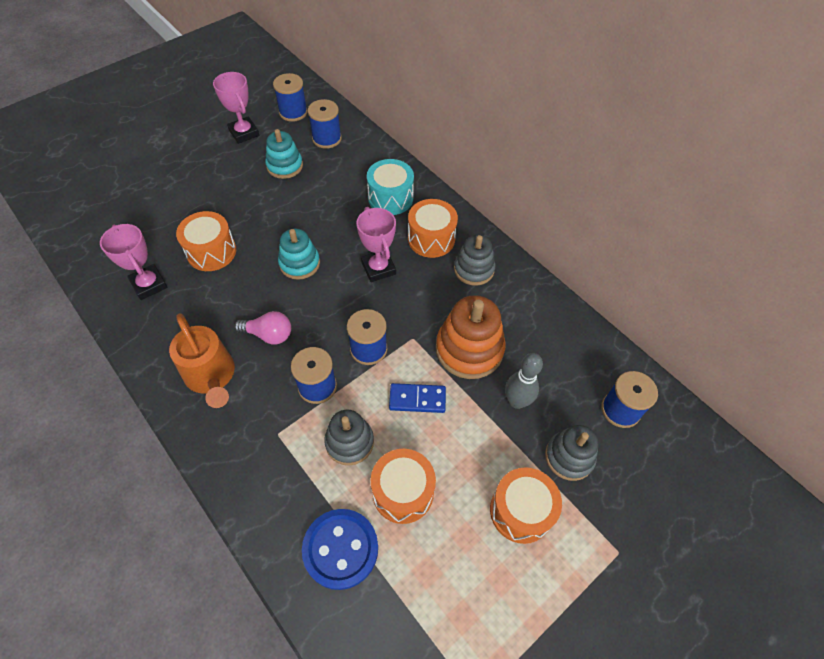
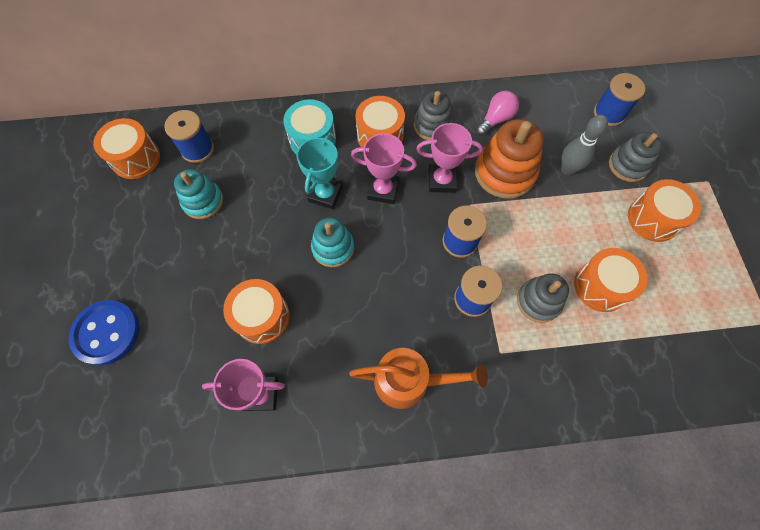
camera: 55 degrees left, 10 degrees up
(244, 133) = (125, 215): pink trophy -> pink trophy (442, 181)
(269, 334) = (395, 311): pink light bulb -> pink light bulb (495, 119)
(293, 112) = (136, 158): blue spool -> orange drum
(340, 549) = (625, 355): blue button -> blue button (106, 333)
(345, 233) = (325, 194): none -> turquoise trophy
(417, 399) = (528, 232): blue domino -> none

